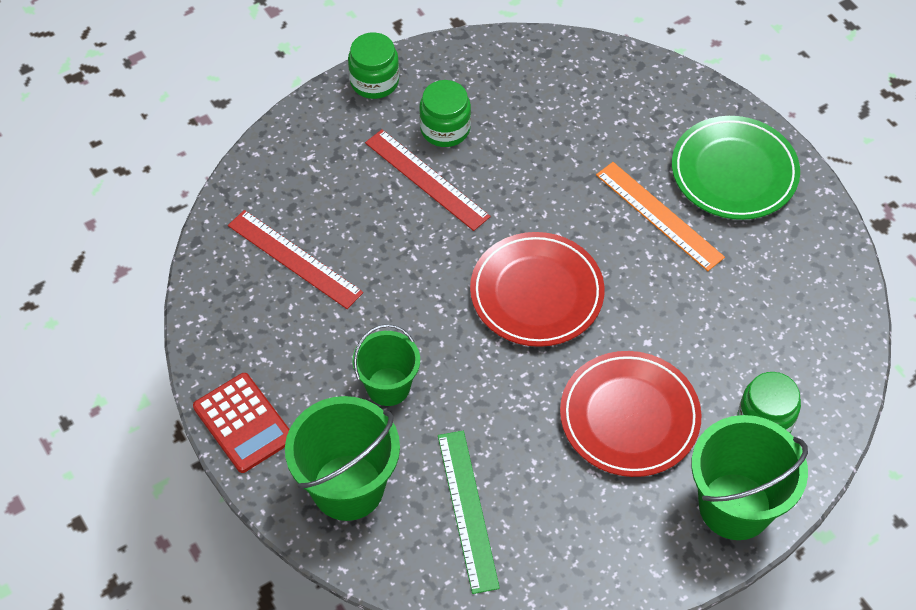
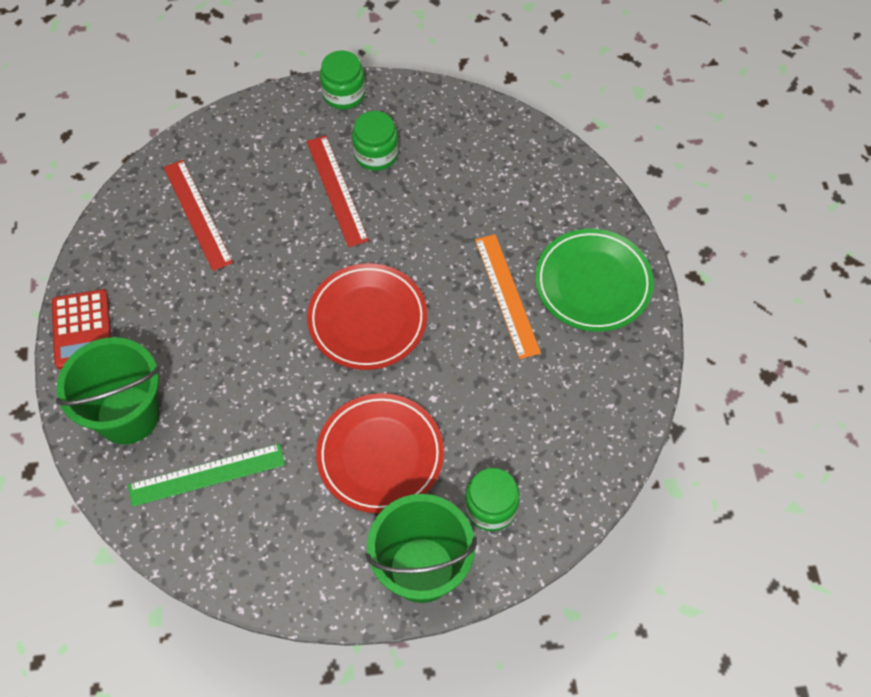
camera: 25 degrees right, 5 degrees up
(388, 386) = (206, 347): green bucket -> none
(467, 510) = (207, 475): green ruler -> green ruler turned 60 degrees clockwise

